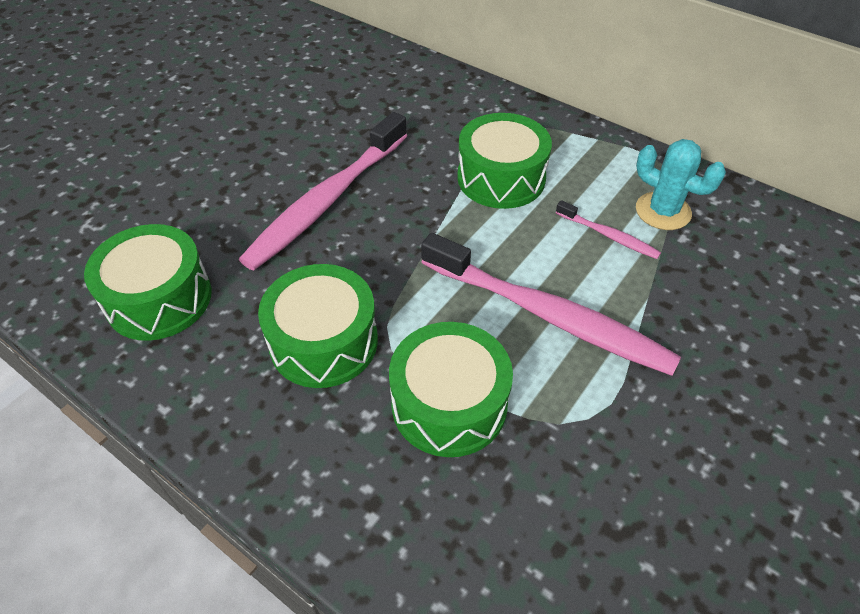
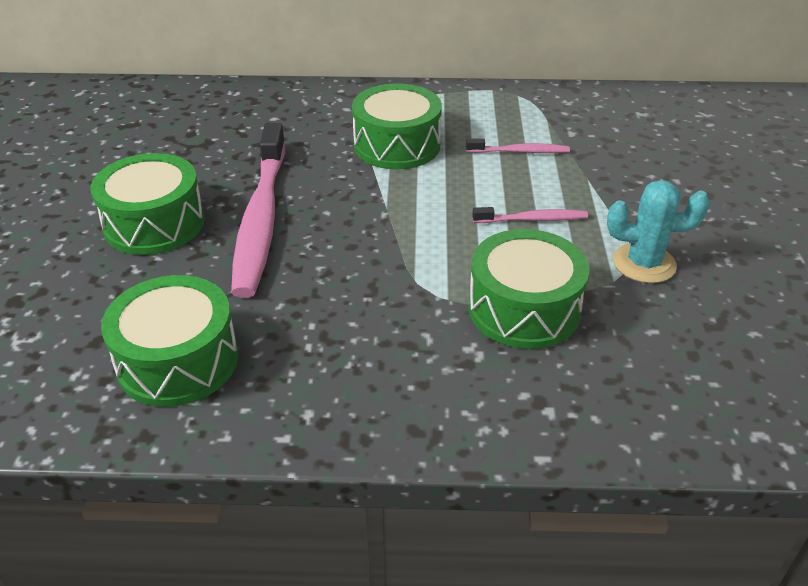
camera: 35 degrees left, 10 degrees down
(324, 341) = (376, 318): green drum -> green drum (154, 223)
(548, 315) = (532, 219): pink toothbrush -> pink toothbrush, size x0.45
(663, 211) = (540, 122): turquoise cactus -> turquoise cactus (644, 263)

